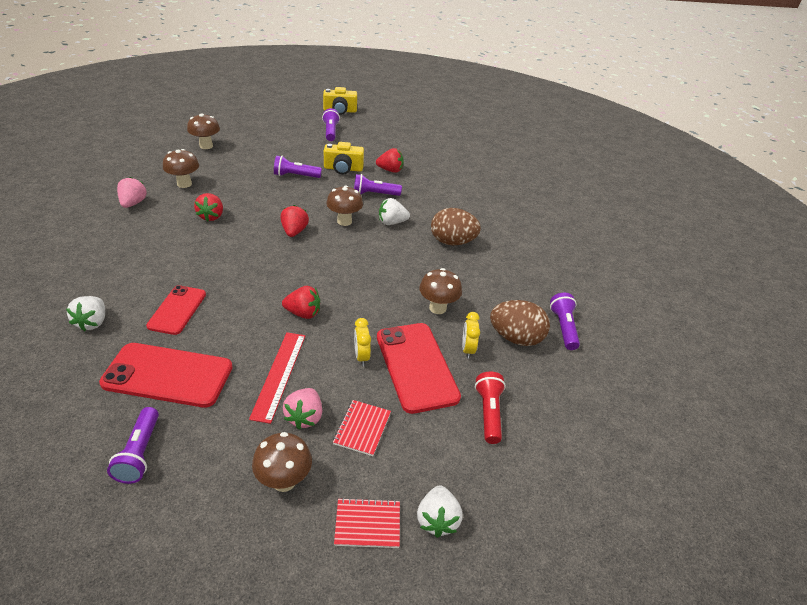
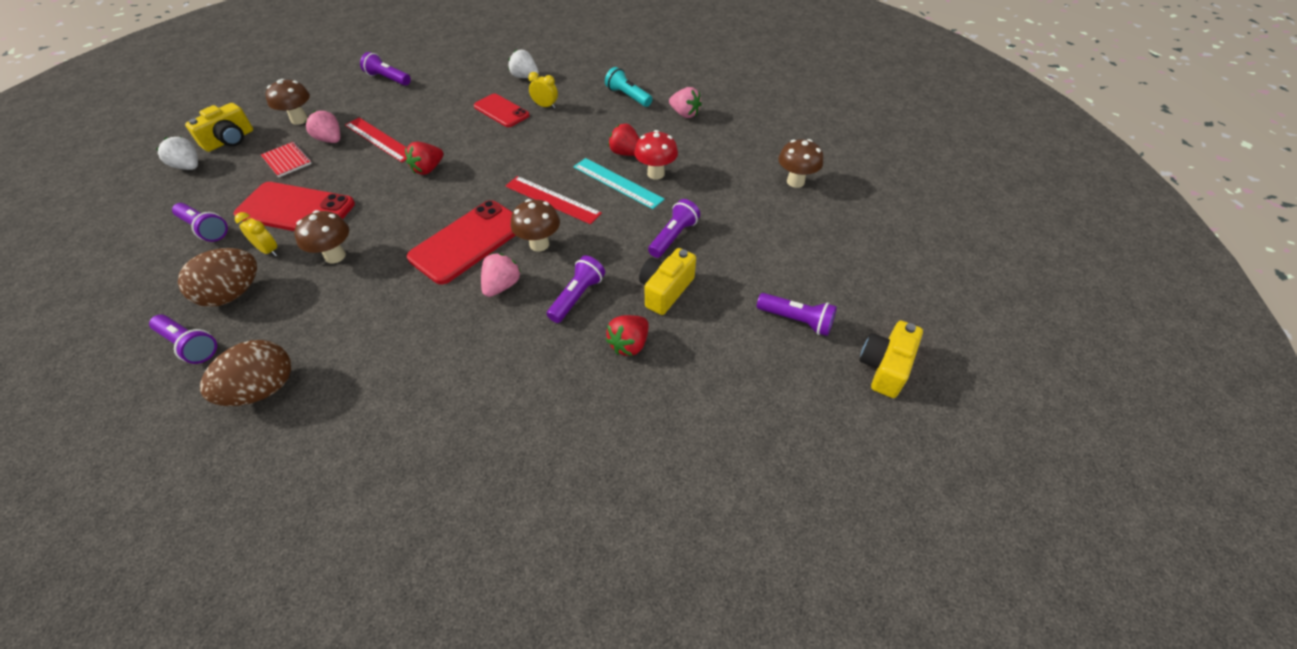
camera: 125 degrees right, 10 degrees up
(112, 240) = (628, 96): none -> turquoise flashlight
(168, 375) = (437, 96): red phone -> red phone (468, 242)
(184, 184) = (705, 149): brown mushroom -> none
(231, 197) = (655, 174): none -> red mushroom
(253, 210) = (617, 183): none -> turquoise ruler
(294, 231) = (552, 199): red strawberry -> red ruler
(361, 356) = (344, 184): yellow clock -> yellow clock (545, 106)
(367, 524) = (229, 140): red notebook -> yellow camera
(392, 222) = (501, 286): white strawberry -> pink strawberry
(452, 242) = (412, 326): brown egg -> brown egg (263, 389)
(488, 413) = (205, 229): red flashlight -> purple flashlight

